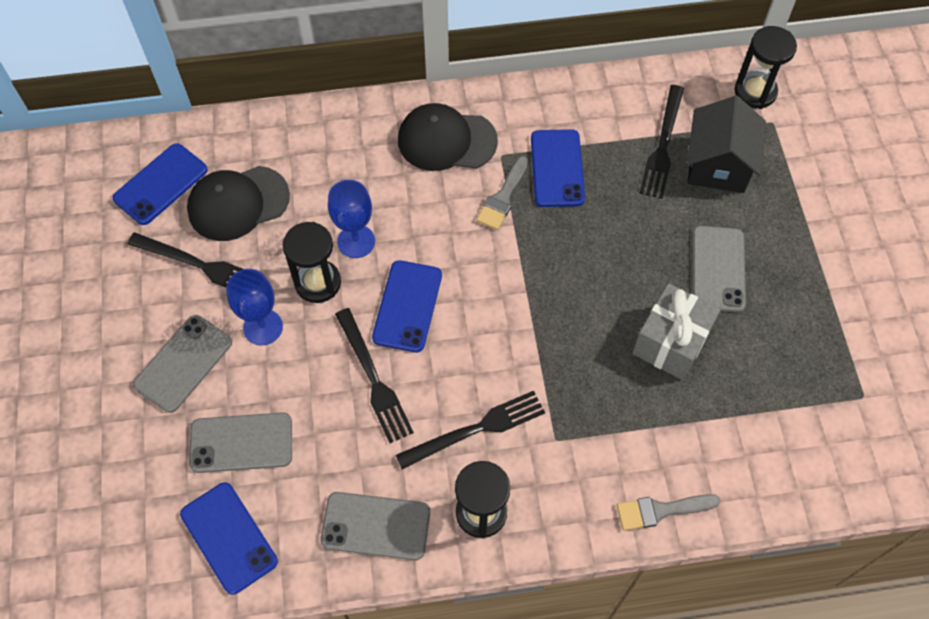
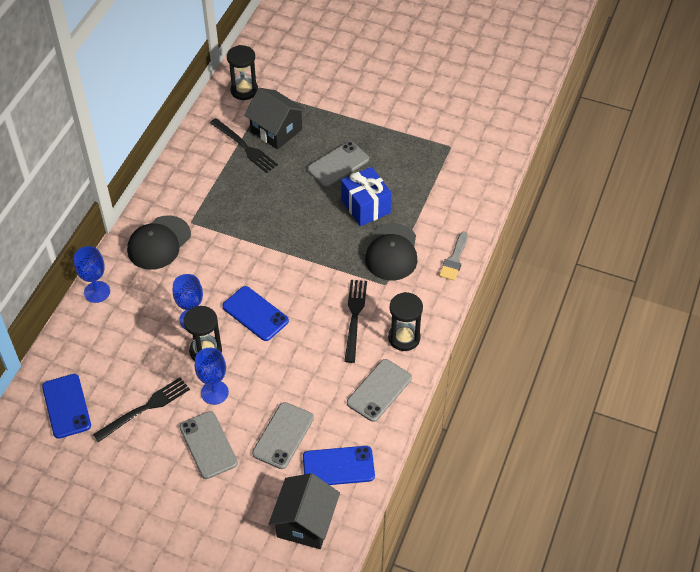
camera: 60 degrees left, 10 degrees down
(125, 542) = (305, 522): none -> black house
(238, 203) = (116, 369): black cap -> black cap (392, 252)
(334, 120) = (97, 292): none -> blue goblet
(373, 378) = (289, 351): black fork -> none
(503, 197) = (219, 235): grey brush -> none
(557, 168) = (221, 201): blue phone -> none
(671, 342) = (365, 206): grey gift -> blue gift
(717, 269) = (338, 164): grey phone -> grey phone turned 75 degrees counterclockwise

